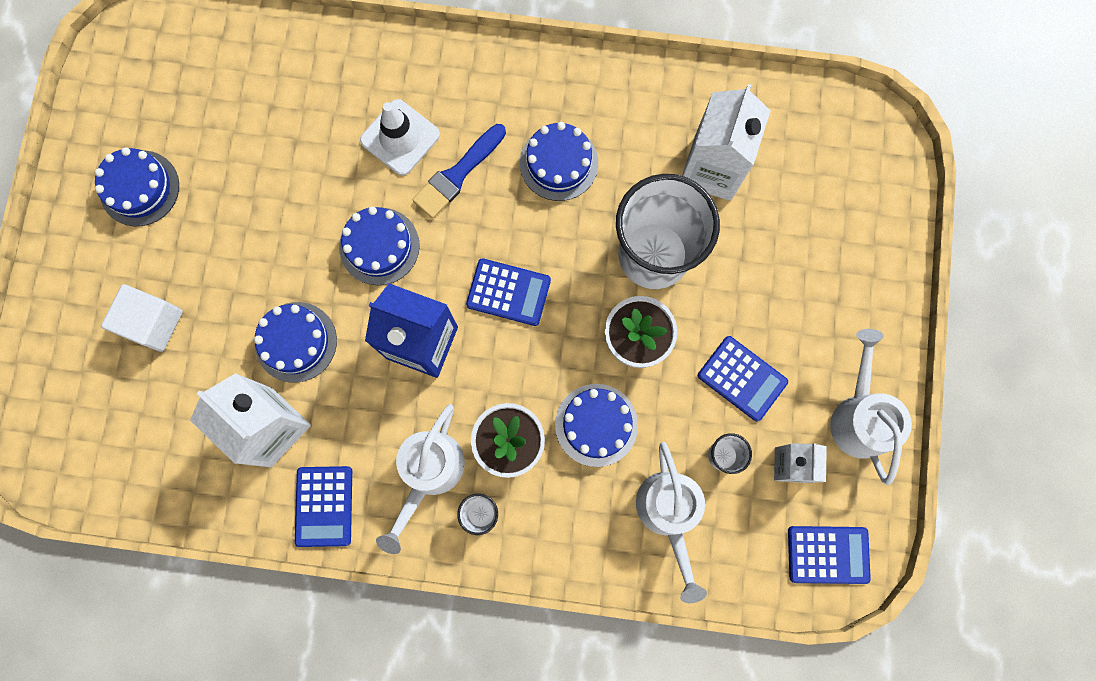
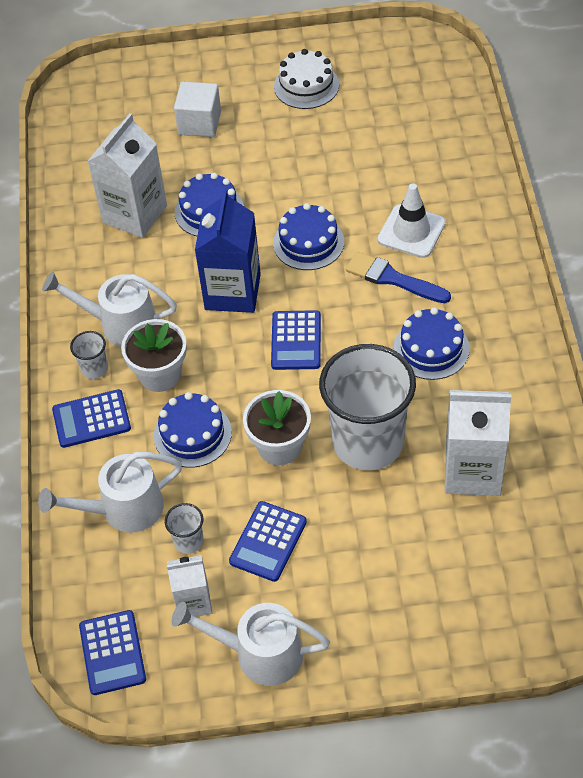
camera: 80 degrees right, 25 degrees down
(139, 188) = (306, 85): blue cake -> white cake
(324, 506) = (78, 263): blue calculator -> blue calculator (91, 419)
(859, 415) = (258, 654): white watering can -> white watering can turned 150 degrees counterclockwise

